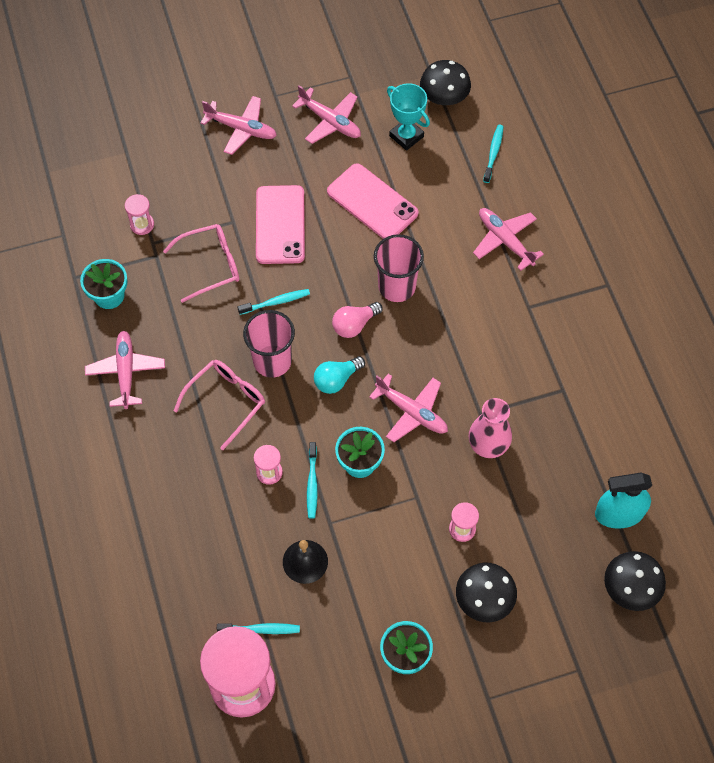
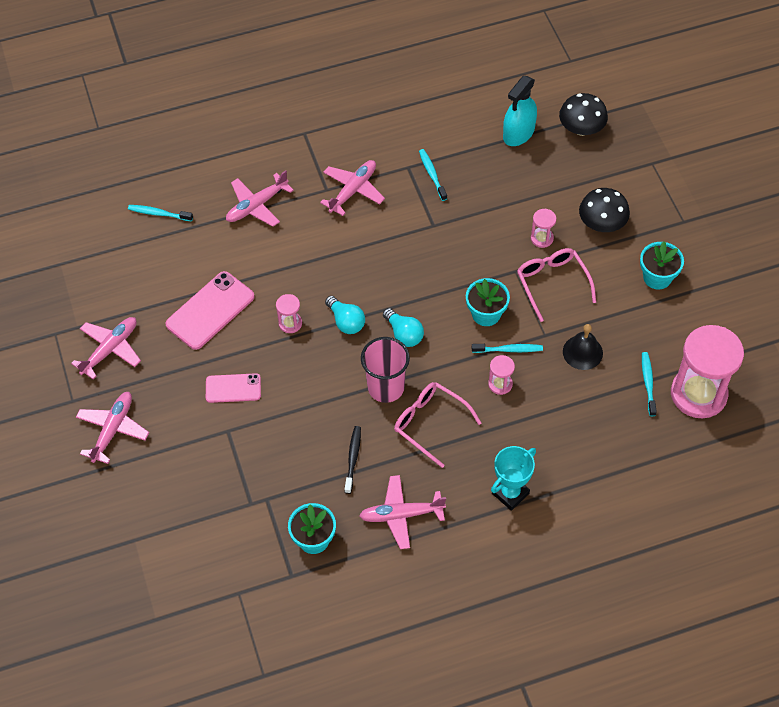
camera: 90 degrees left, 5 degrees down
(142, 225) = (228, 515): pink hourglass -> pink hourglass (290, 323)
(192, 330) = (353, 458): none -> black toothbrush
(210, 265) = (279, 447): pink glasses -> pink glasses (552, 283)
(276, 302) = (321, 387): turquoise toothbrush -> turquoise toothbrush (432, 174)
(280, 225) = (233, 388): pink phone -> pink phone, size x0.61
(354, 325) = (346, 322): pink light bulb -> turquoise light bulb
(397, 287) = (305, 289): pink cup -> none
(406, 136) = (134, 284): turquoise trophy -> turquoise trophy (510, 493)
(412, 412) = (434, 275): pink plane -> pink plane (353, 190)
(444, 97) = (89, 253): black mushroom -> none
(488, 445) = (463, 220): pink vase -> none
(619, 513) = (518, 133): turquoise spray bottle -> turquoise spray bottle turned 45 degrees clockwise

